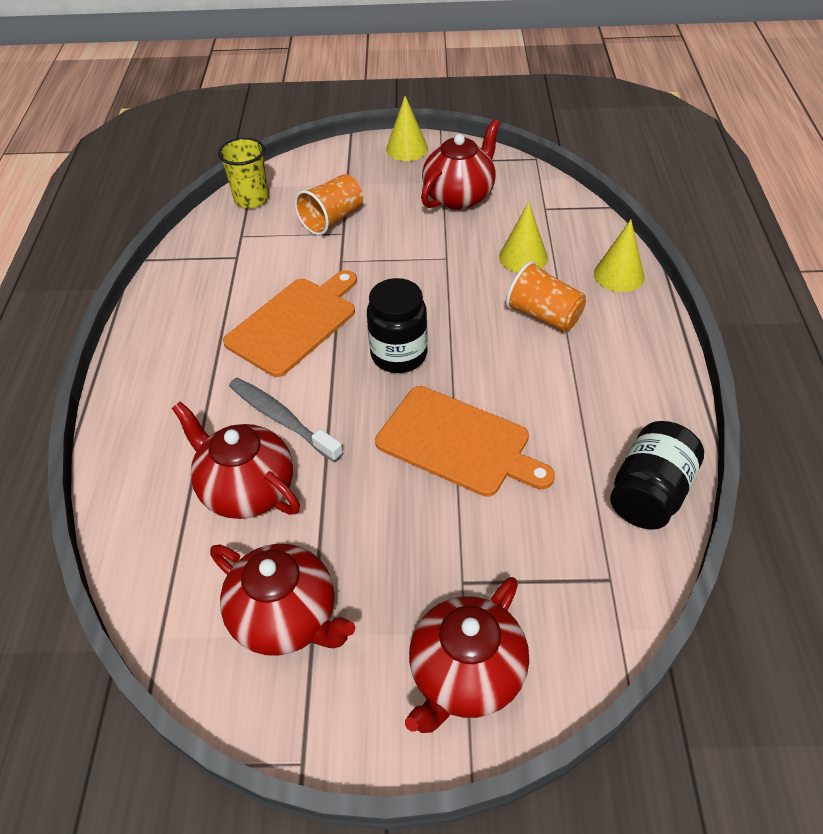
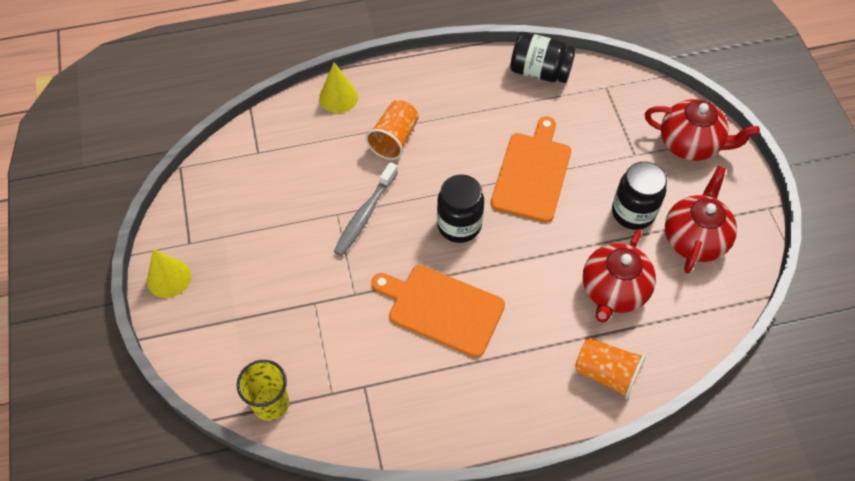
camera: 105 degrees left, 10 degrees up
(281, 419) = (544, 288): grey toothbrush -> grey toothbrush (365, 215)
(332, 219) = (294, 317): orange cup -> orange cup (606, 373)
(358, 548) = (633, 212): none -> black jar
(459, 196) = (246, 218): red teapot -> none
(523, 257) = (327, 160): yellow cone -> none

